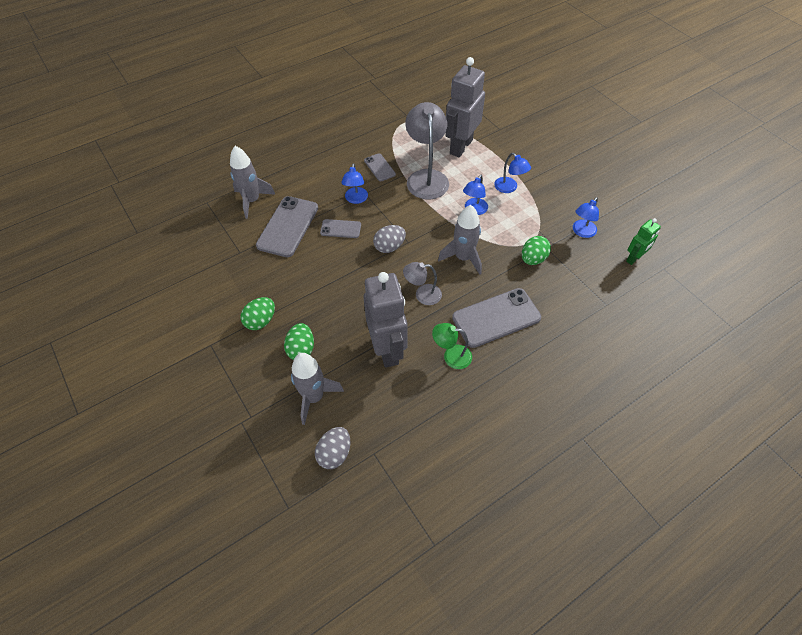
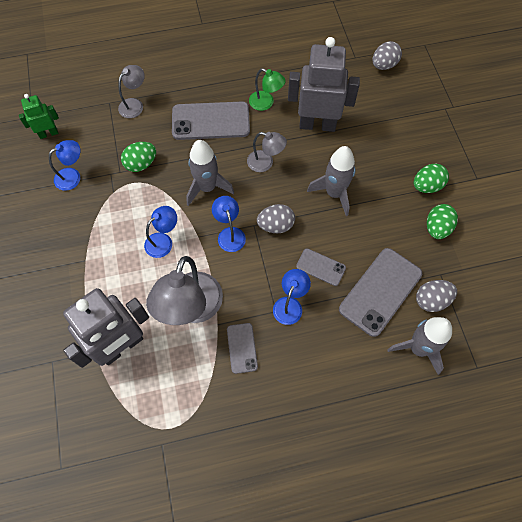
camera: 160 degrees left, 10 degrees up
(245, 232) = (431, 300): none -> grey egg
(301, 349) = (393, 148): green egg -> green egg (437, 228)
(314, 397) = (391, 107): grey rocket -> grey rocket (334, 193)
(388, 349) = (317, 124): grey robot -> grey robot turned 90 degrees clockwise
(509, 188) = (106, 257): blue lamp -> blue lamp (230, 234)
(580, 310) = (134, 104): none -> grey lamp

